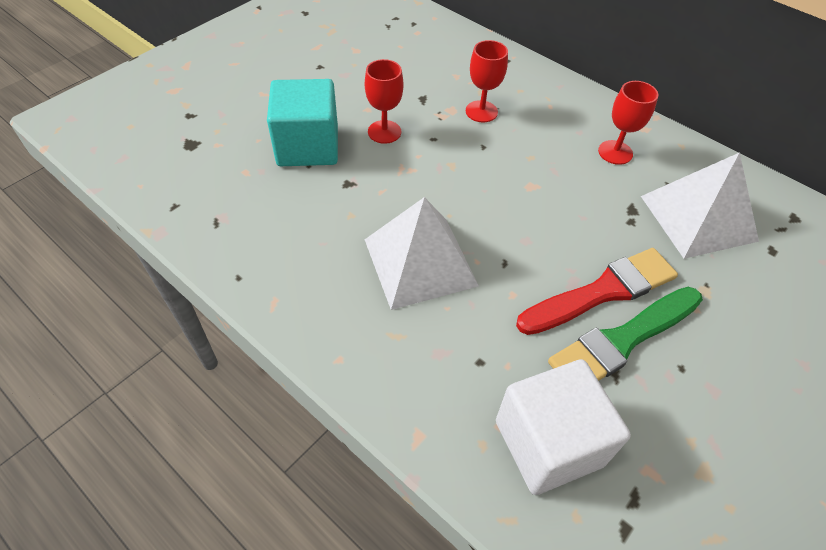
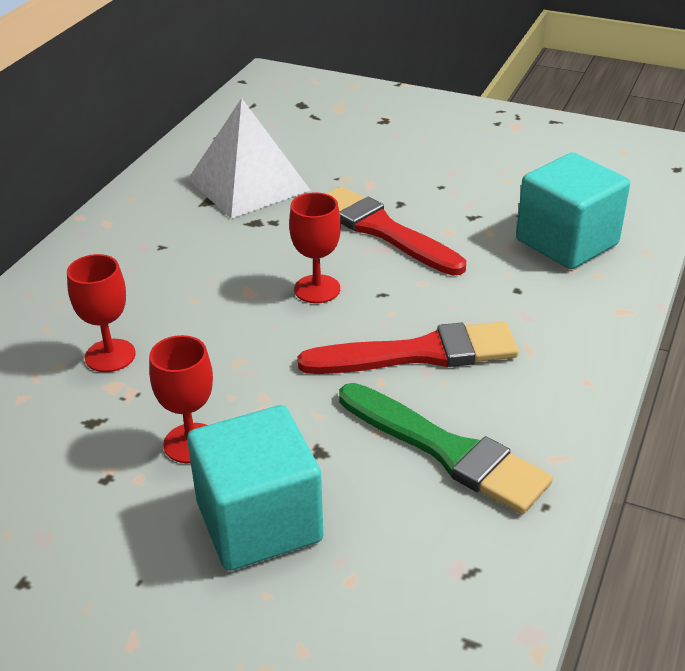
camera: 105 degrees left, 15 degrees down
(420, 262) = (419, 353): white pyramid -> red brush
(548, 443) = (567, 242): white cube -> turquoise cube
(615, 152) = (161, 239): red goblet -> red goblet (317, 289)
(623, 340) = (433, 215): green brush -> green brush (447, 450)

